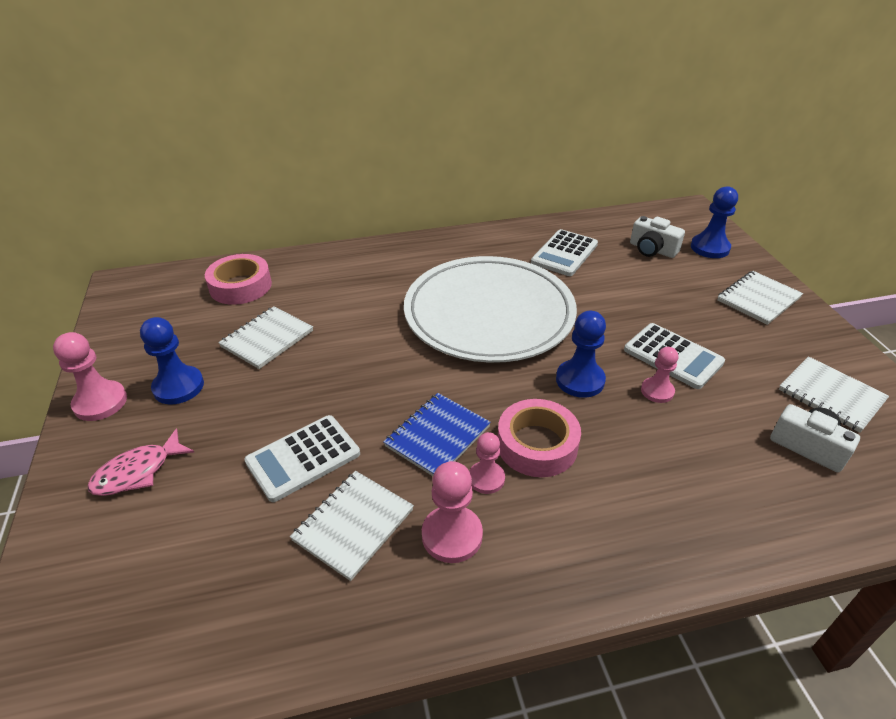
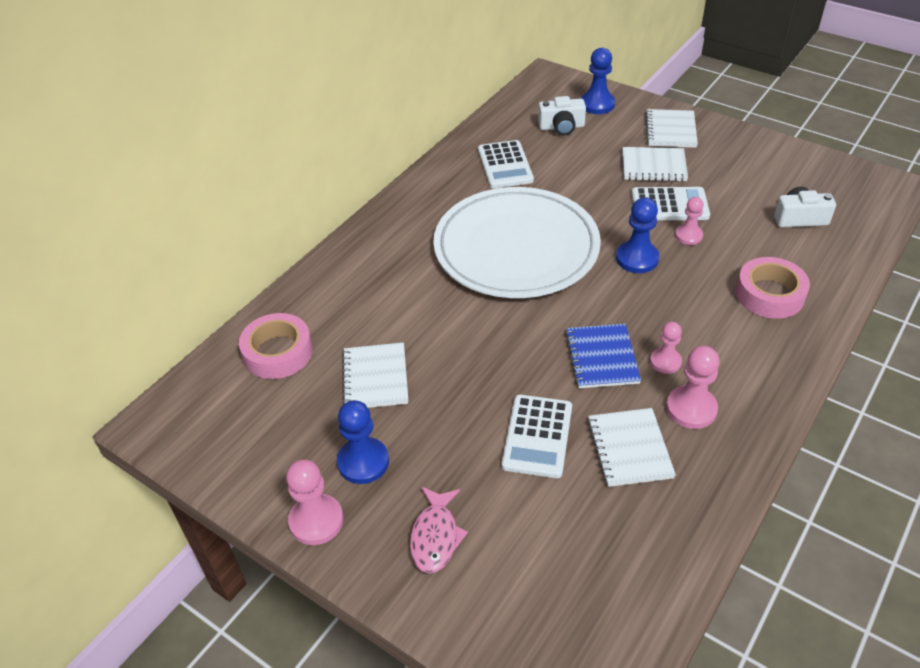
camera: 40 degrees left, 5 degrees up
(537, 445) = (666, 319): pink tape -> pink tape (769, 294)
(831, 395) = (777, 177): white notebook -> white notebook (654, 166)

